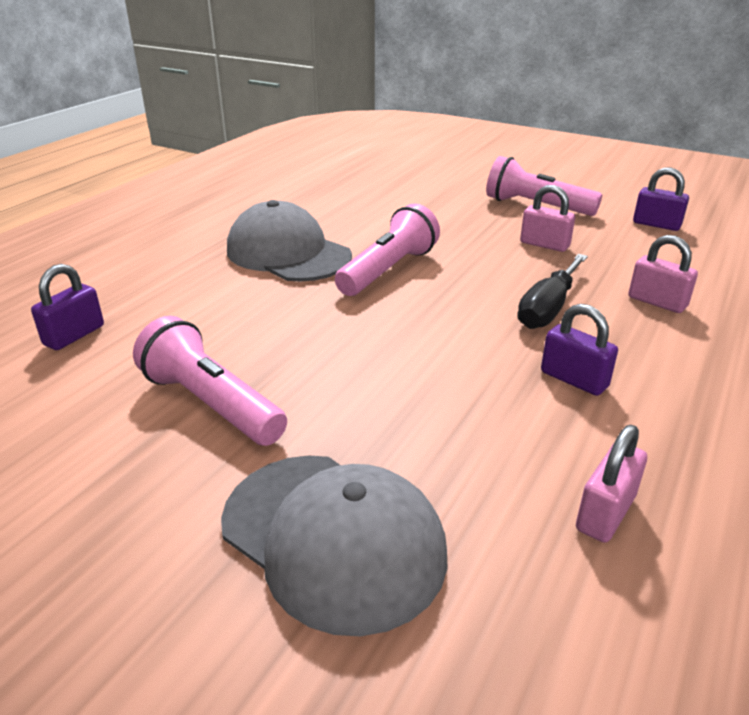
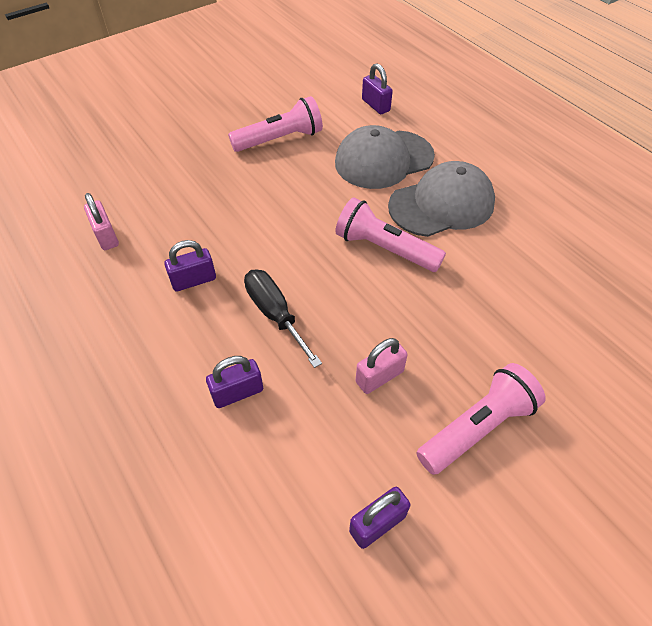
camera: 115 degrees right, 20 degrees up
(333, 538) = (169, 154): grey cap -> grey cap (383, 159)
(388, 270) = (385, 249): pink flashlight -> pink flashlight turned 150 degrees clockwise
(657, 302) = (237, 392): pink padlock -> purple padlock

